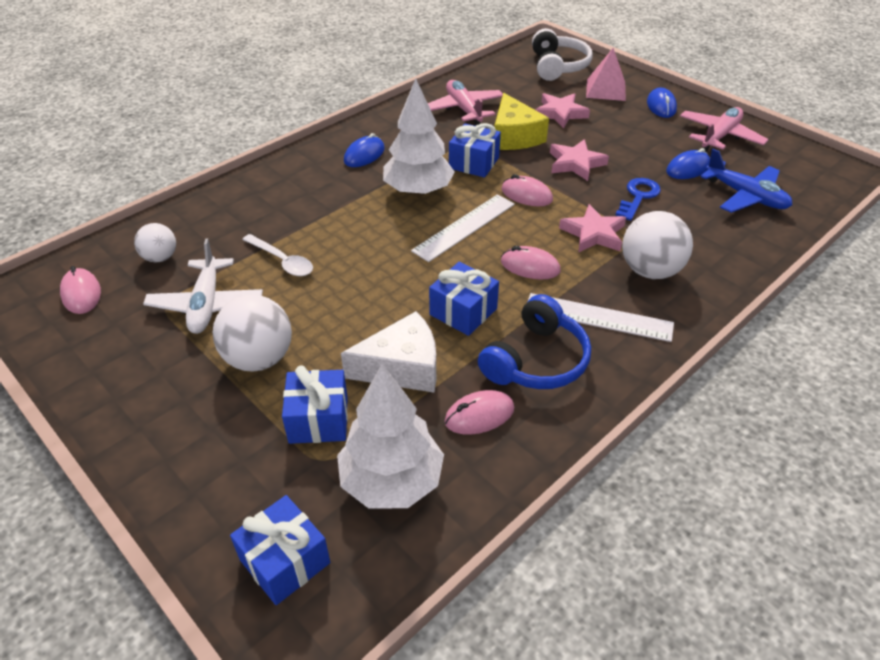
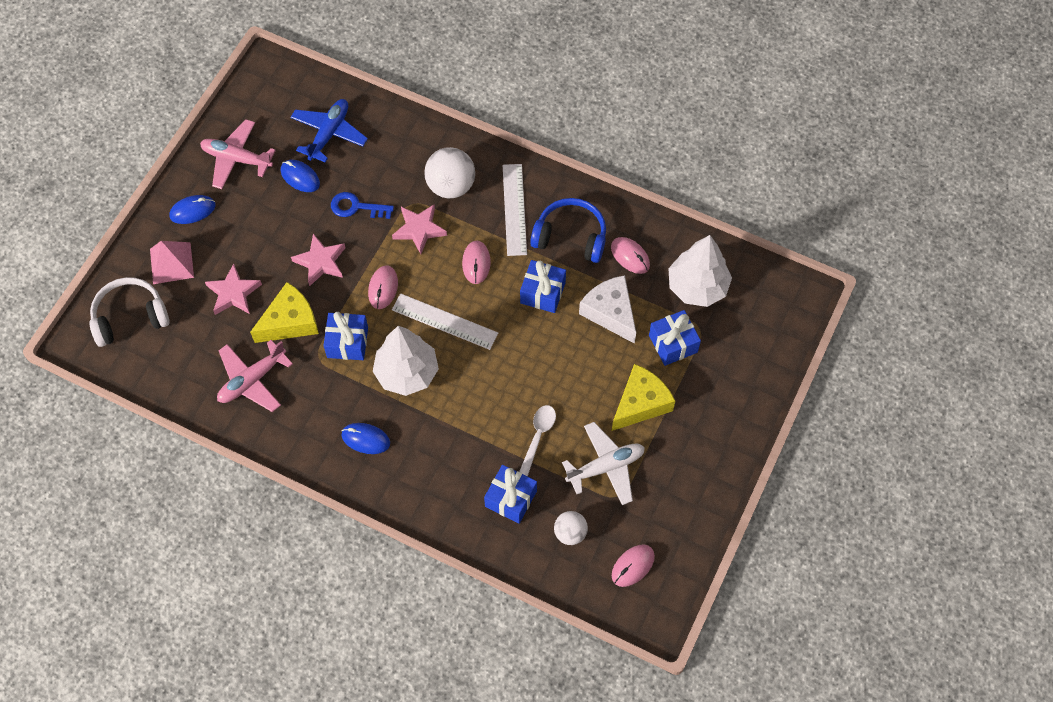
camera: 110 degrees left, 20 degrees up
(259, 358) = (640, 403): white ball -> yellow cheese
(285, 561) = (768, 319): blue gift -> blue gift (511, 499)

